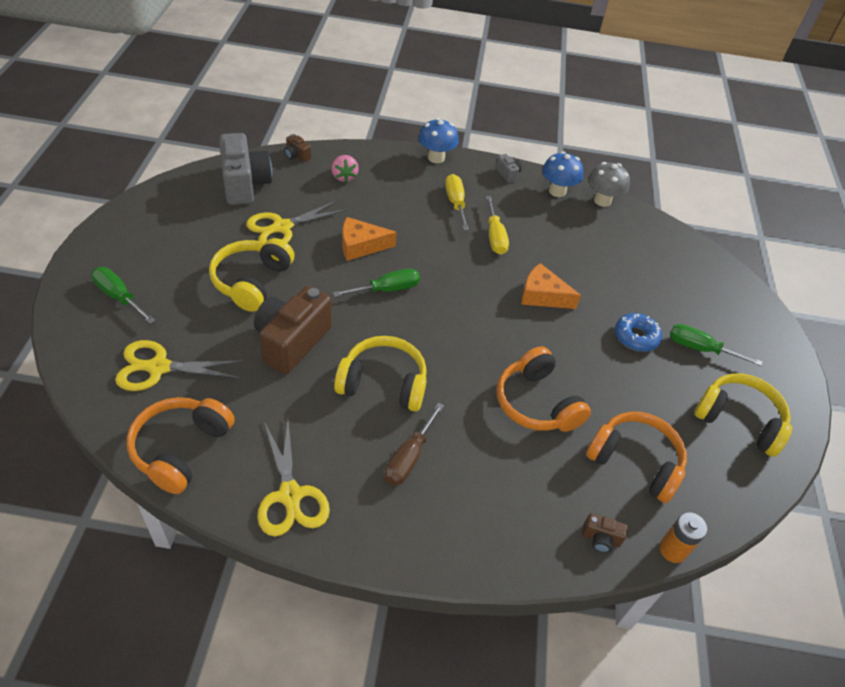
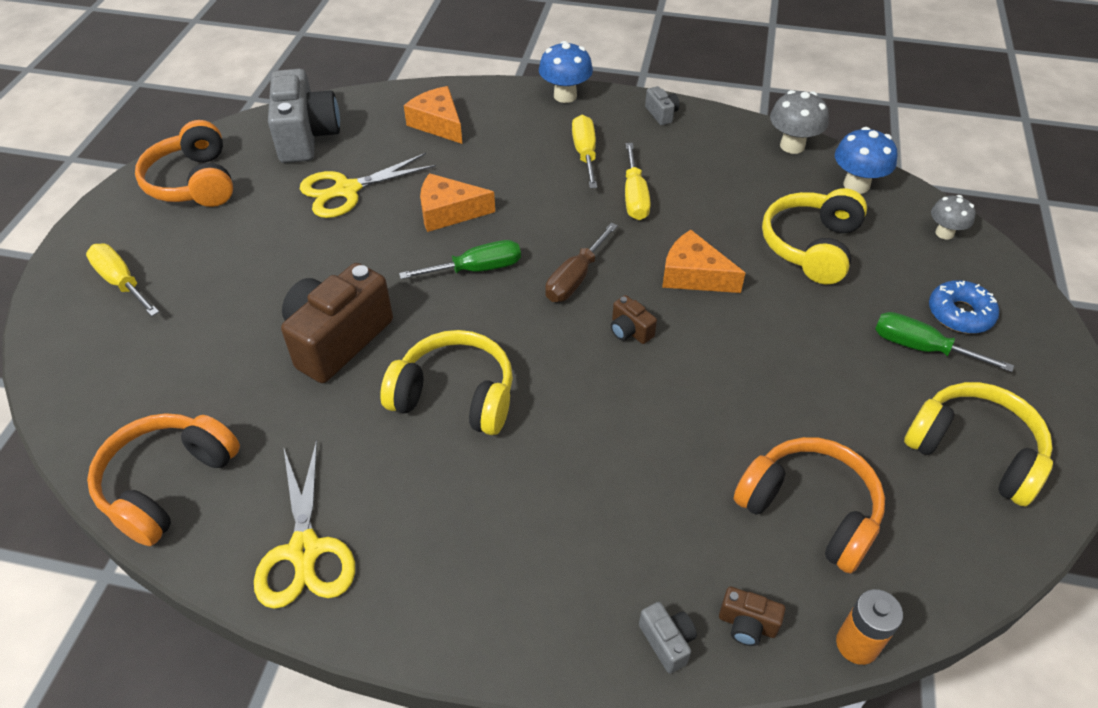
camera: 10 degrees right, 0 degrees up
(119, 296) = (121, 282): green screwdriver -> yellow screwdriver
(159, 367) = (157, 374): yellow scissors -> none
(252, 281) = (296, 261): yellow headphones -> yellow headphones (811, 246)
(296, 156) = (379, 99): brown camera -> brown camera (630, 331)
(344, 177) = (438, 123): pink strawberry -> orange cheese
(409, 457) = (478, 500): brown screwdriver -> brown screwdriver (575, 278)
(537, 403) = (670, 424): orange headphones -> orange headphones (194, 182)
(549, 552) = (667, 642): none -> grey camera
(557, 191) = (729, 135): blue mushroom -> blue mushroom (856, 185)
(636, 337) = (825, 331): blue donut -> blue donut (960, 314)
(710, 267) = (944, 233): none -> grey mushroom

